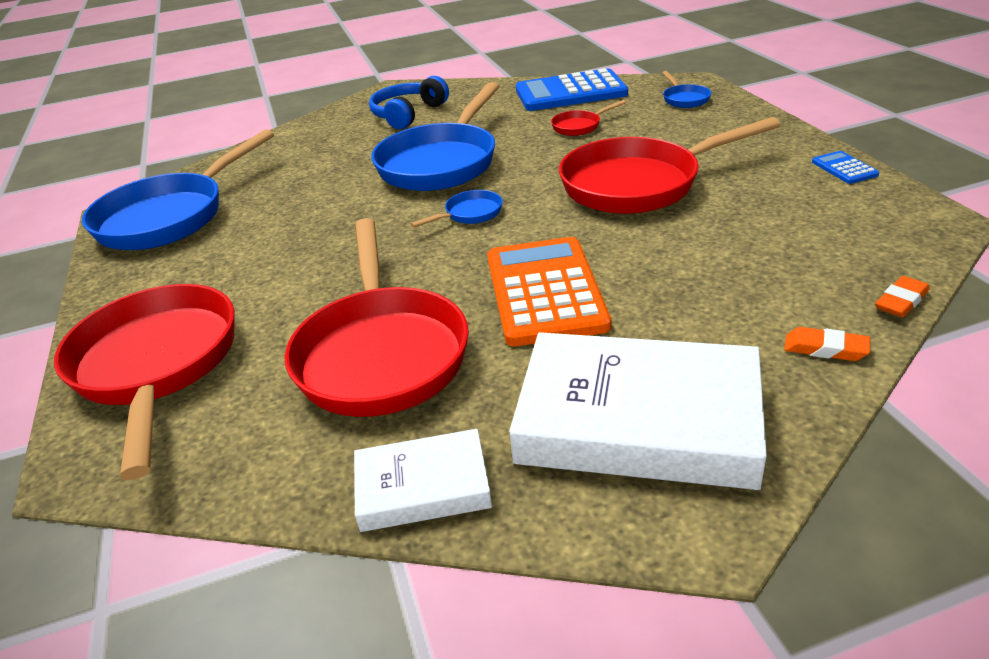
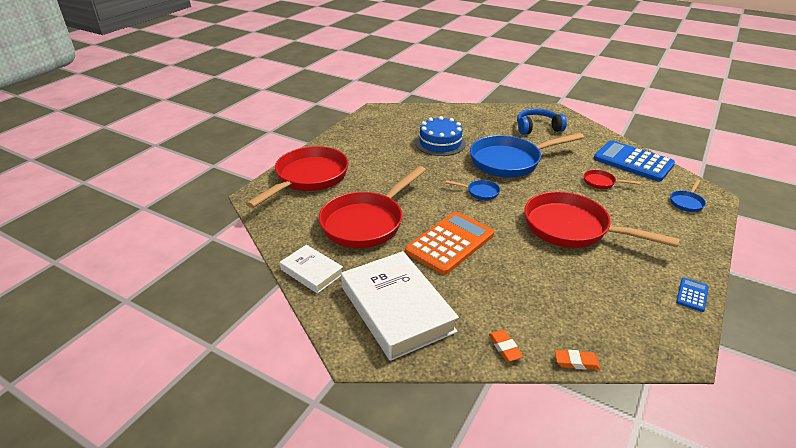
camera: 45 degrees right, 0 degrees up
(170, 217) = (386, 123): blue pan -> none
(308, 194) = (440, 143): none -> blue cake

